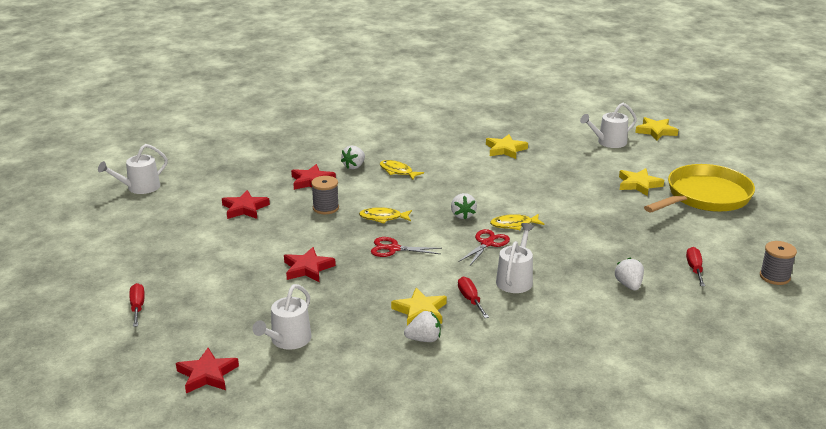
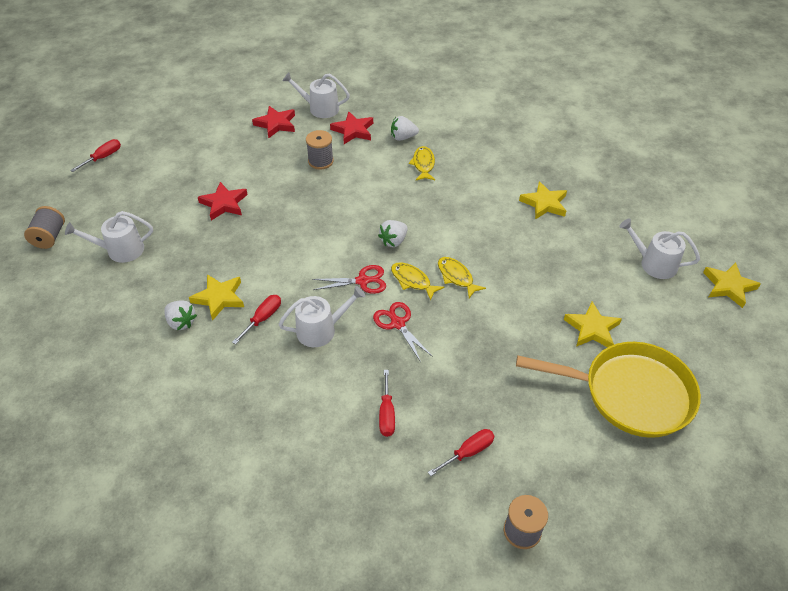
camera: 50 degrees right, 20 degrees up
(140, 187) = (252, 63): white watering can -> white watering can (320, 108)
(207, 375) = (49, 237): red star -> grey spool
(383, 218) = (339, 199): yellow fish -> yellow fish (456, 277)
(393, 249) = (297, 231): red scissors -> red scissors (398, 324)
(629, 285) = (386, 414): white strawberry -> red screwdriver

